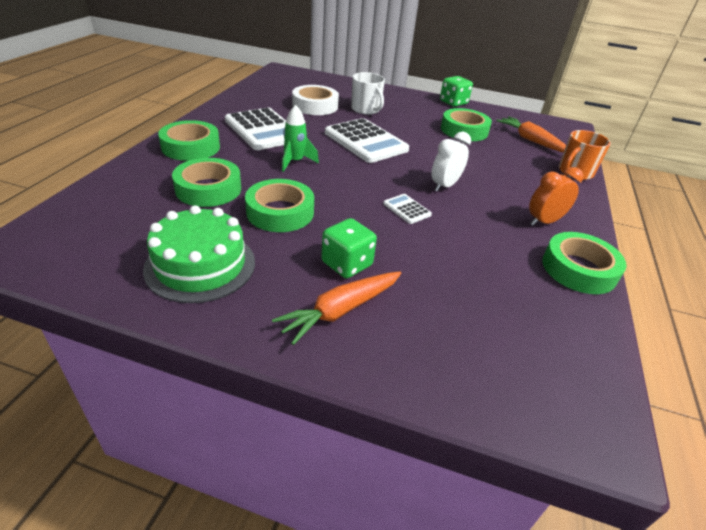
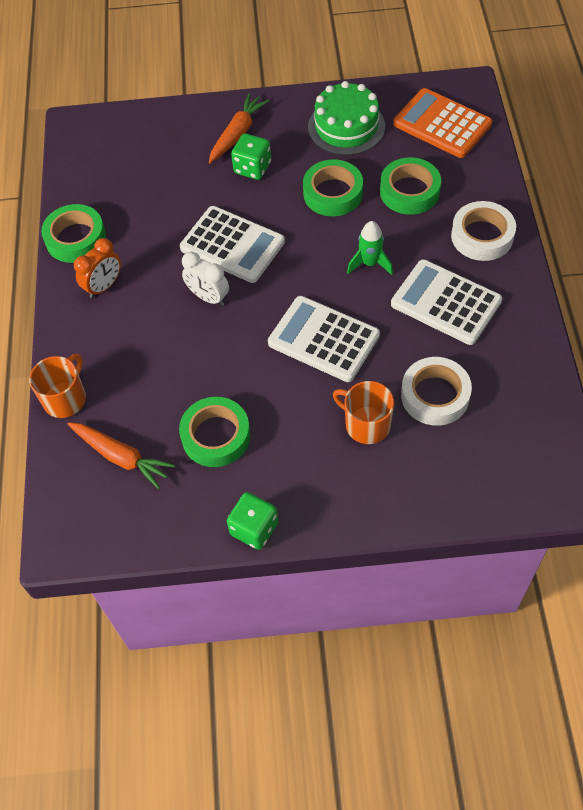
camera: 165 degrees right, 20 degrees up
(99, 227) = (442, 124): none -> orange calculator
(191, 147) = (482, 236): green tape -> white tape
(366, 109) = (366, 424): white mug -> orange mug
(406, 209) = (232, 245): white calculator -> white calculator, size x2.19
(444, 186) = (208, 297): white clock -> white clock turned 105 degrees clockwise

